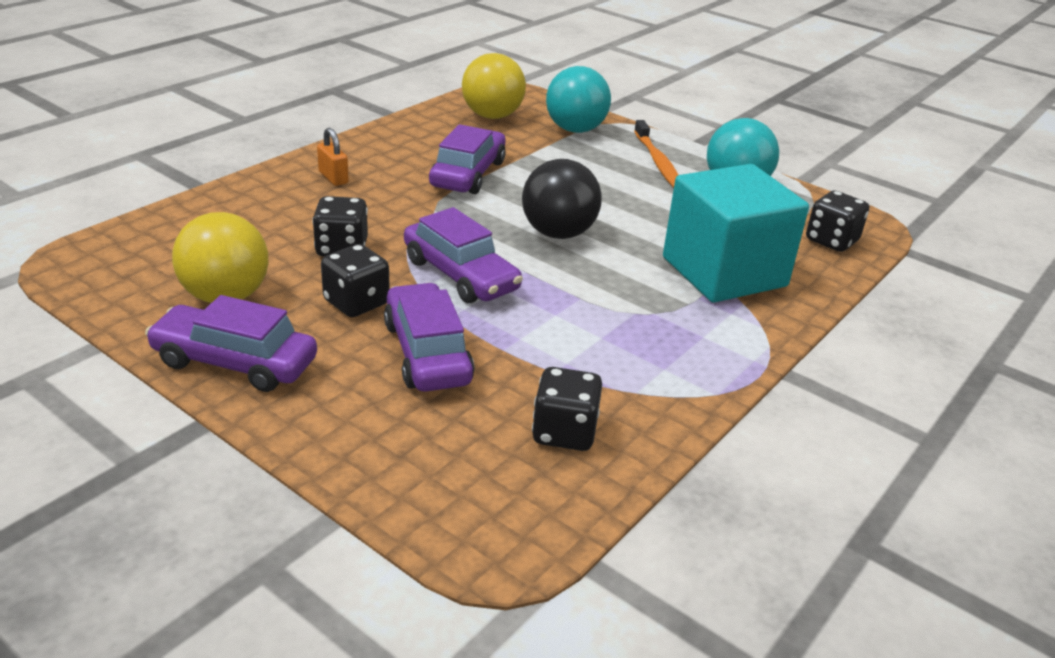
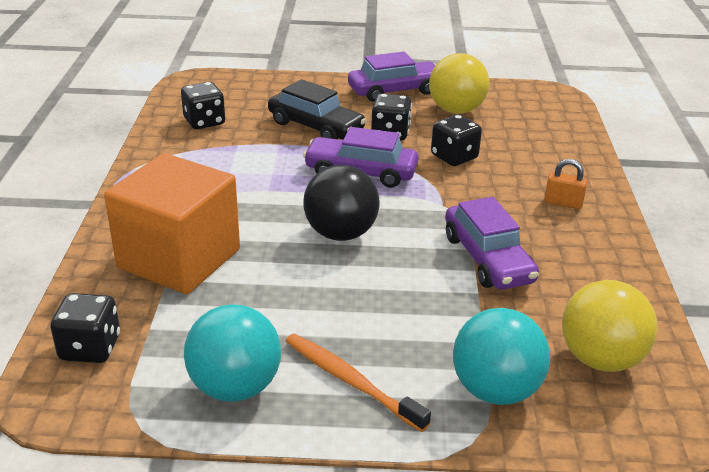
camera: 145 degrees right, 0 degrees up
(427, 352) = (316, 127): purple car -> black car
(724, 272) = (179, 258): turquoise cube -> orange cube

